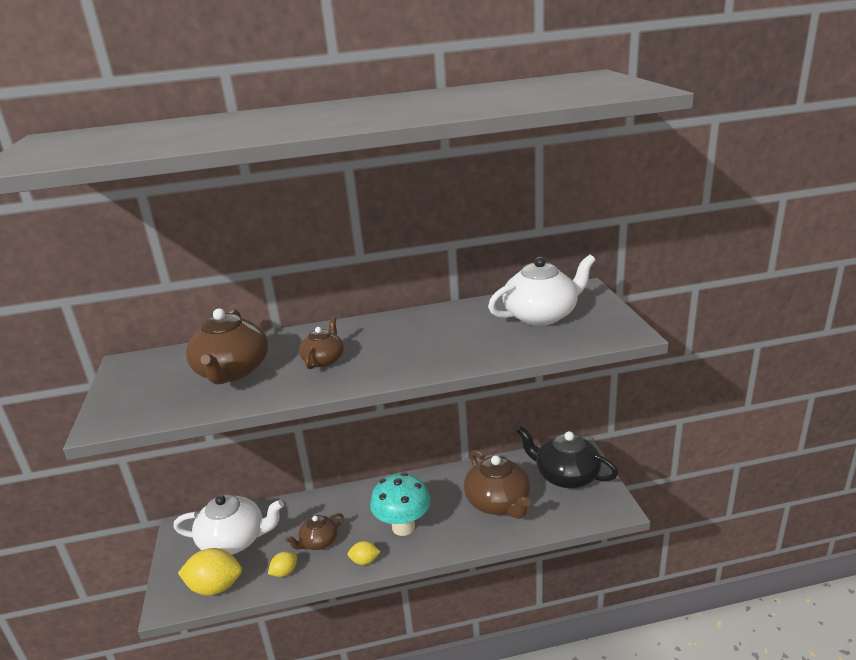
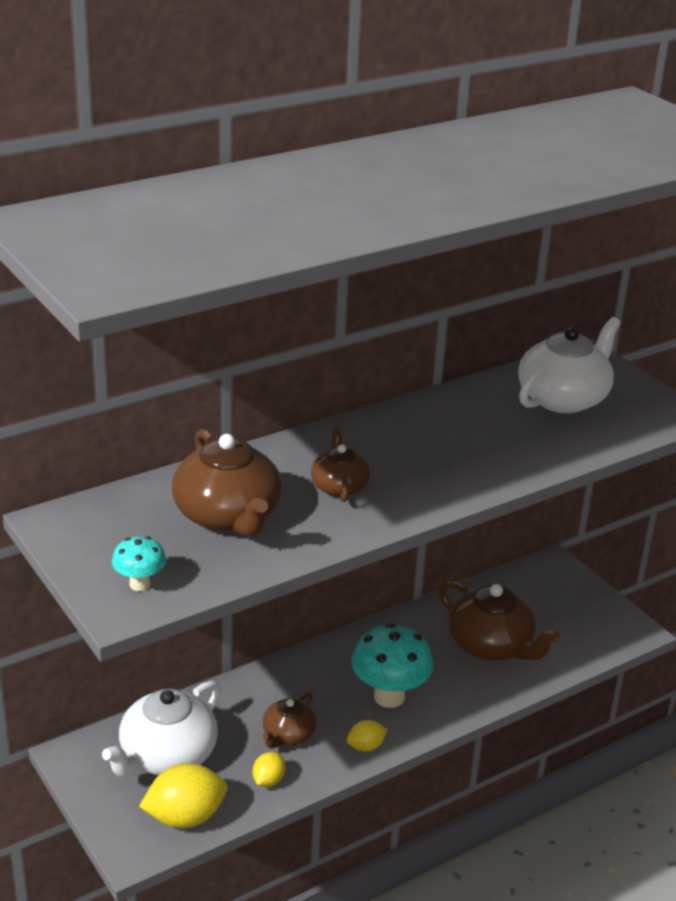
camera: 25 degrees left, 5 degrees up
(131, 409) = (140, 584): none -> turquoise mushroom
(234, 540) = (166, 755): white teapot -> white teapot turned 150 degrees clockwise
(566, 475) = (555, 599): black teapot -> none

